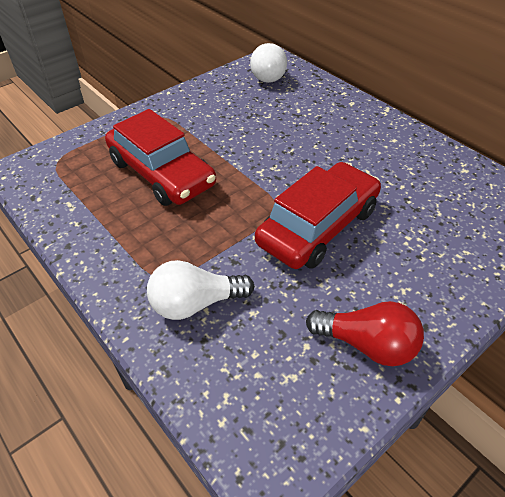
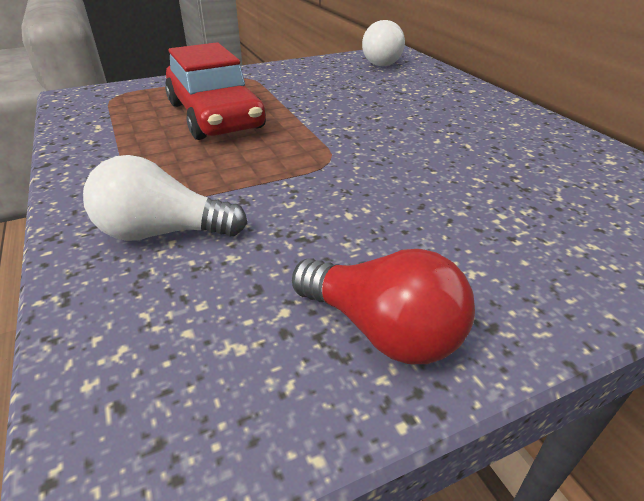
camera: 15 degrees right, 10 degrees down
(318, 226) = (375, 184): red car -> none

